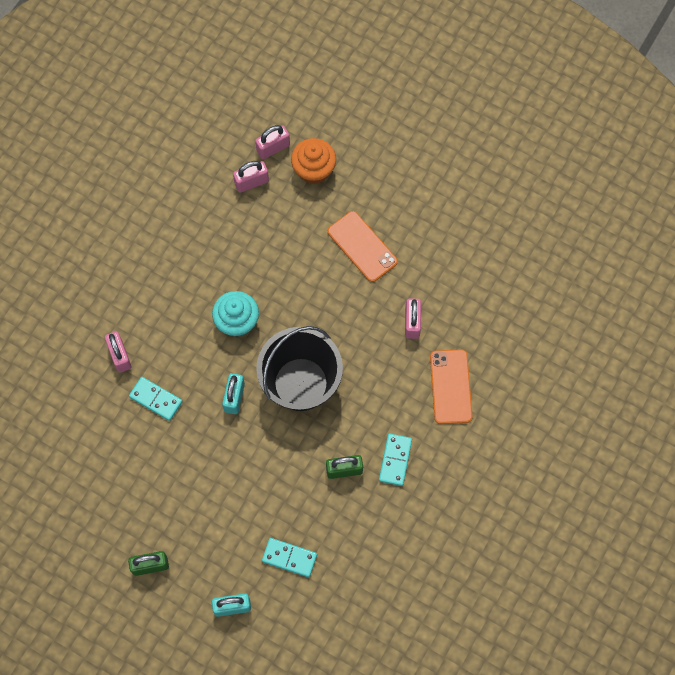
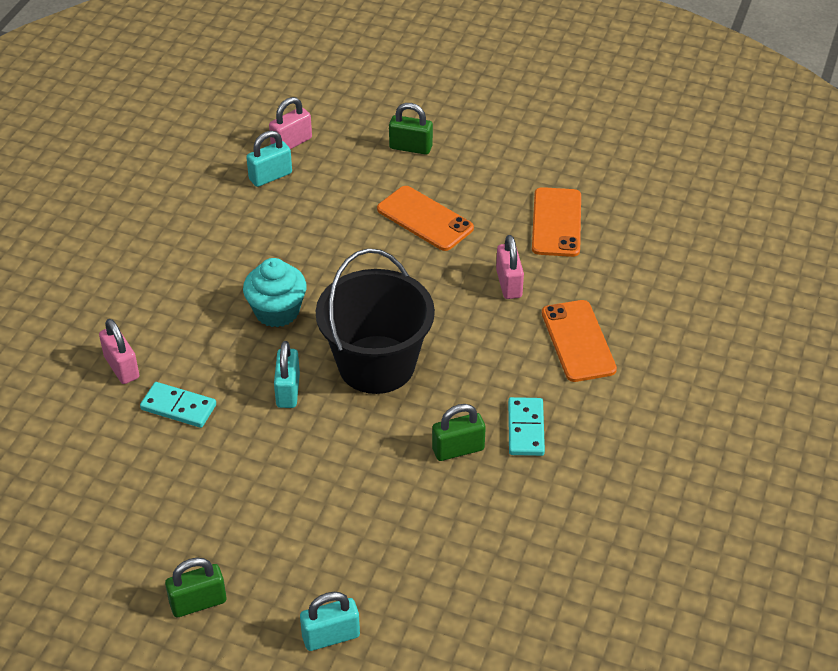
camera: 10 degrees left, 25 degrees down
(251, 182) = (270, 176): pink padlock -> turquoise padlock
(289, 558) = (403, 563): turquoise domino -> none
(314, 170) = (347, 156): orange cupcake -> none
(365, 168) = (410, 147): none -> green padlock
(462, 267) = (556, 222): none -> orange phone

